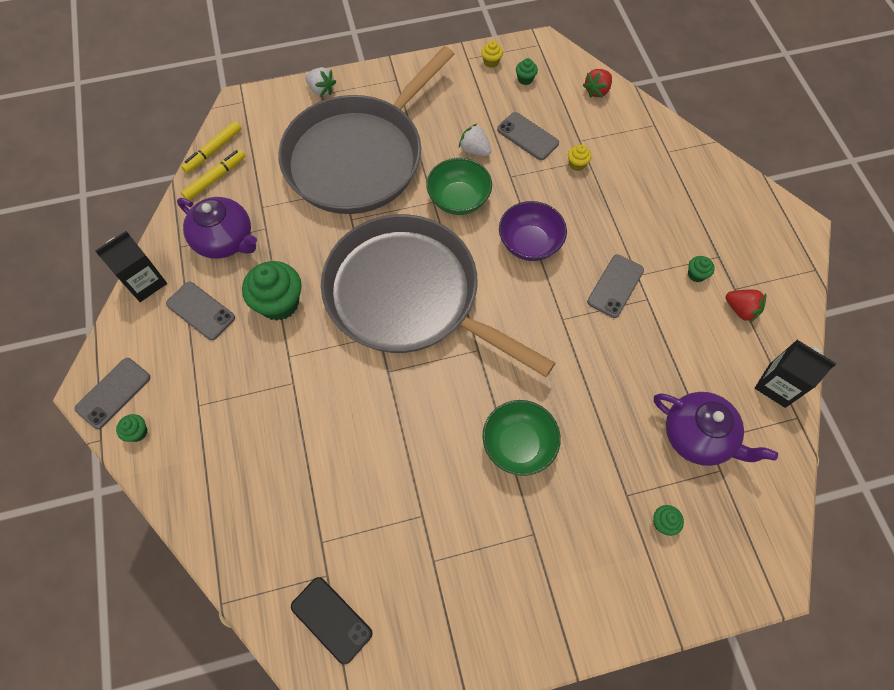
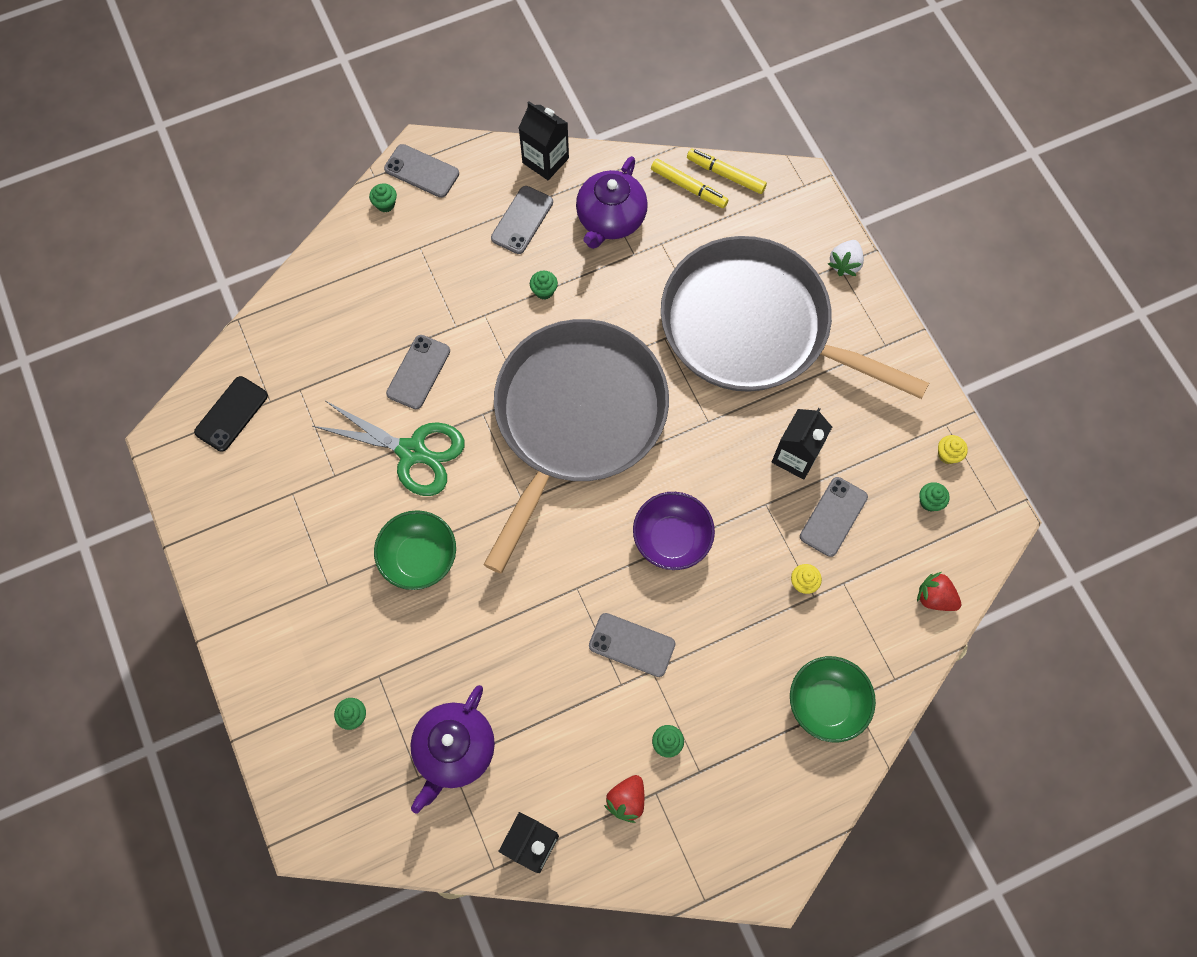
camera: 80 degrees right, 5 degrees up
(279, 303) = (544, 291): green cupcake -> green cupcake, size x0.45
(332, 423) = (418, 372): none -> grey phone
(412, 439) = (412, 451): none -> green scissors
(458, 199) = (717, 449): green bowl -> green bowl (826, 703)
(474, 150) = (795, 456): white strawberry -> black carton

